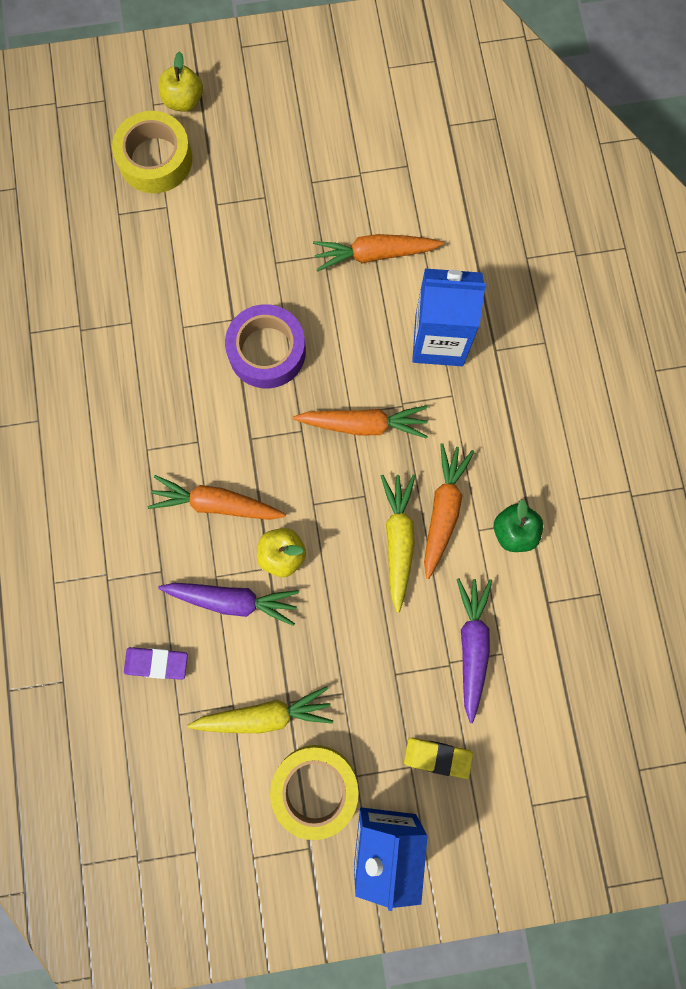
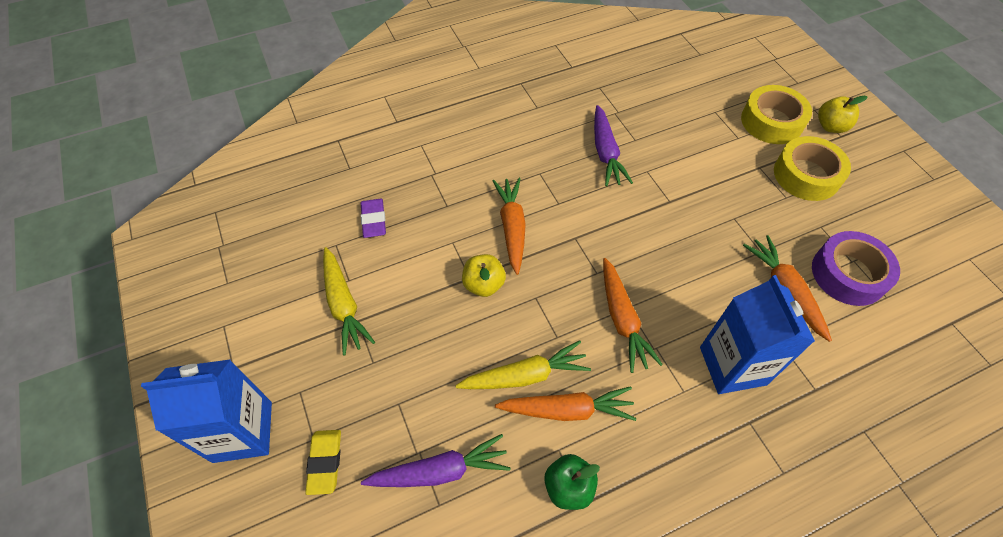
camera: 75 degrees right, 20 degrees down
(233, 600) = (435, 259): purple carrot -> purple carrot (605, 153)
(267, 351) = (654, 231): purple tape -> purple tape (848, 274)
(315, 789) = (285, 360): yellow tape -> yellow tape (806, 175)

